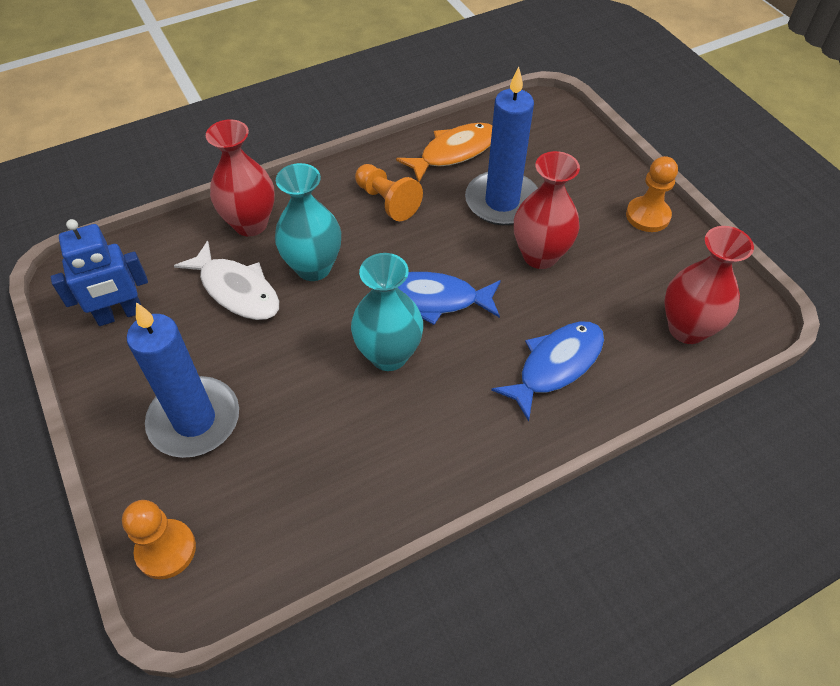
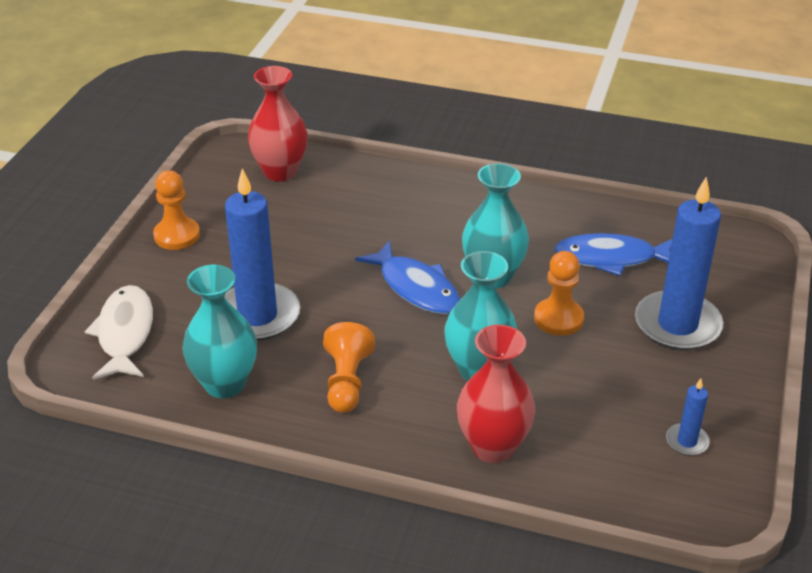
camera: 135 degrees left, 15 degrees down
(120, 314) = (687, 441): blue robot -> blue candle
(166, 550) = (749, 270): orange pawn -> orange pawn (558, 319)
(236, 290) = (563, 394): white fish -> white fish (125, 333)
(454, 152) = (225, 384): orange fish -> turquoise vase
(540, 255) = (296, 263): red vase -> none
(555, 365) = (391, 205): blue fish -> blue fish (611, 258)

